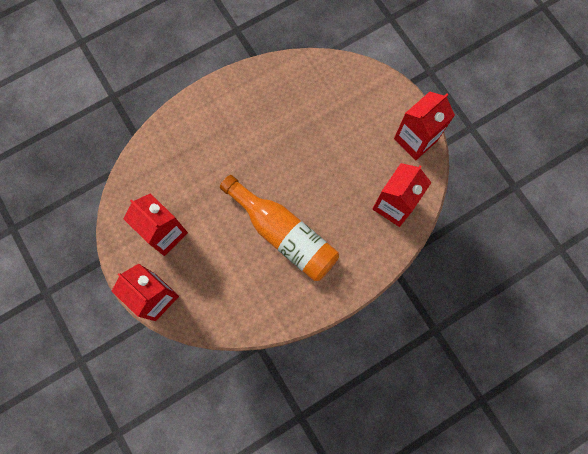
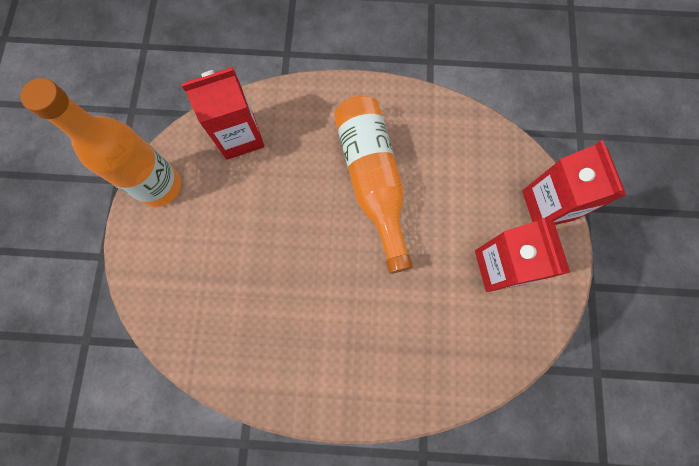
camera: 145 degrees left, 0 degrees up
(415, 139) = (160, 186): red carton -> orange bottle

